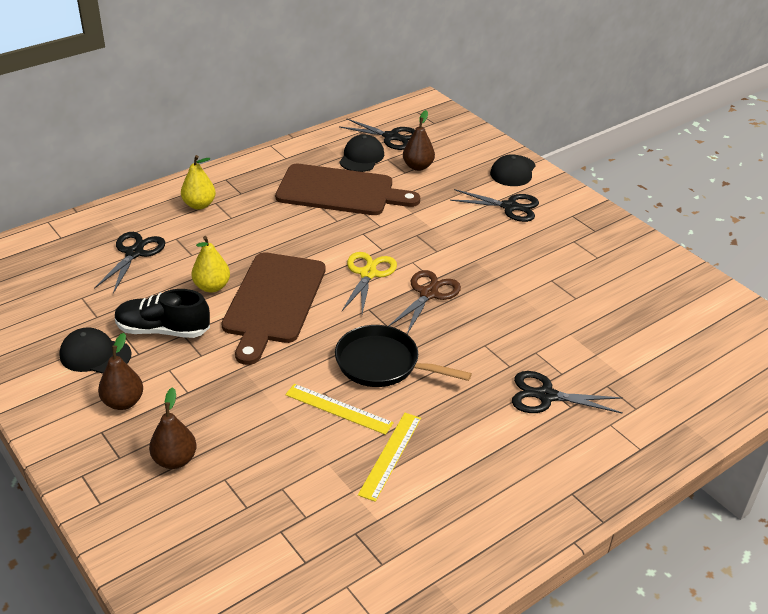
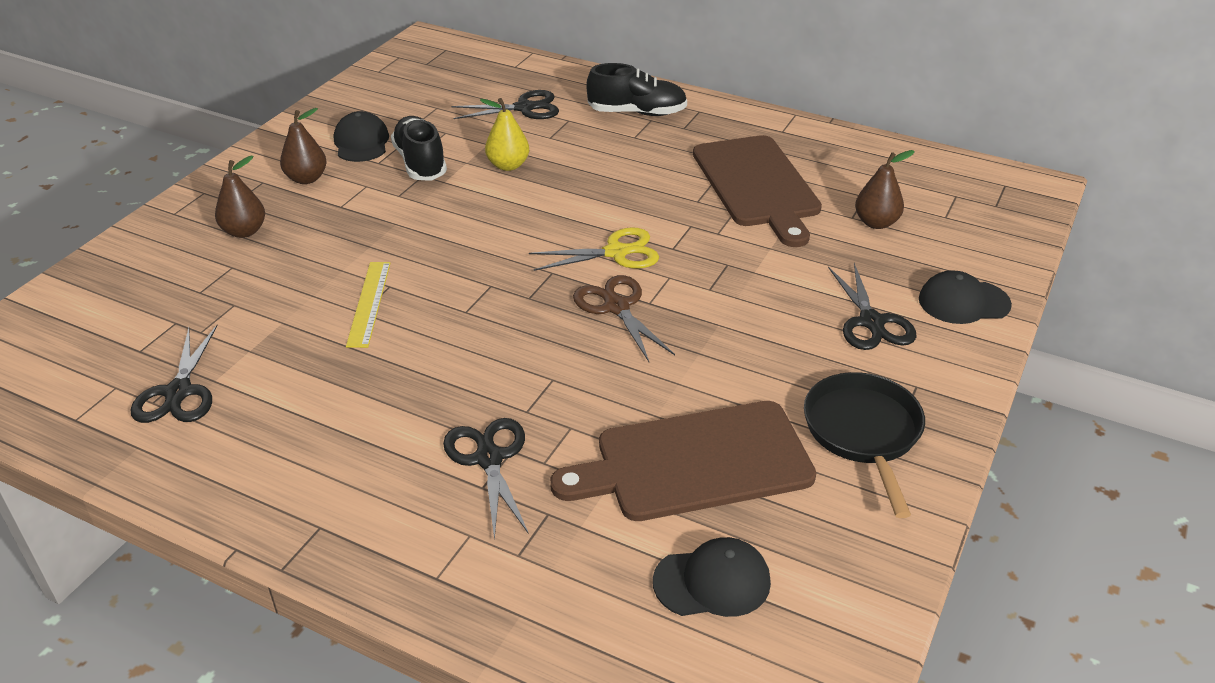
camera: 65 degrees right, 0 degrees up
(199, 205) = (637, 113): yellow pear -> black shoe
(273, 301) = (514, 207): brown cutting board -> brown cutting board (695, 462)
(361, 157) = (845, 177): black cap -> black cap (712, 581)
(382, 364) = (462, 310): black pan -> black pan (863, 433)
(390, 455) = (315, 360): yellow ruler -> none
(391, 137) = (917, 184): black scissors -> black scissors (178, 392)
(428, 294) = (616, 307): brown scissors -> brown scissors turned 120 degrees counterclockwise

